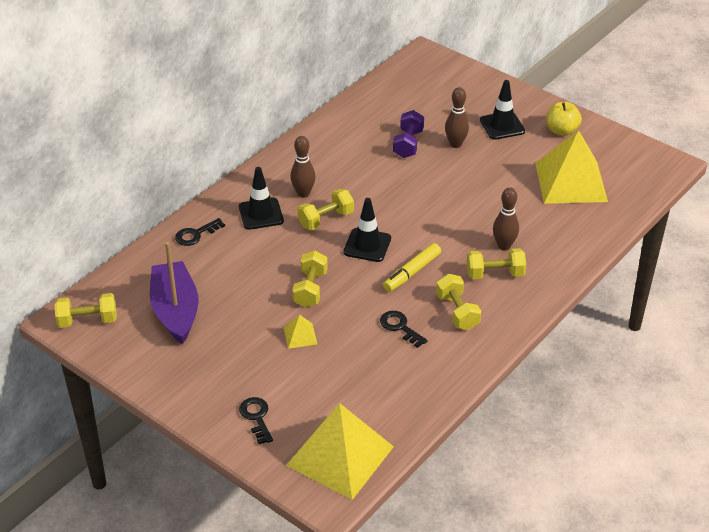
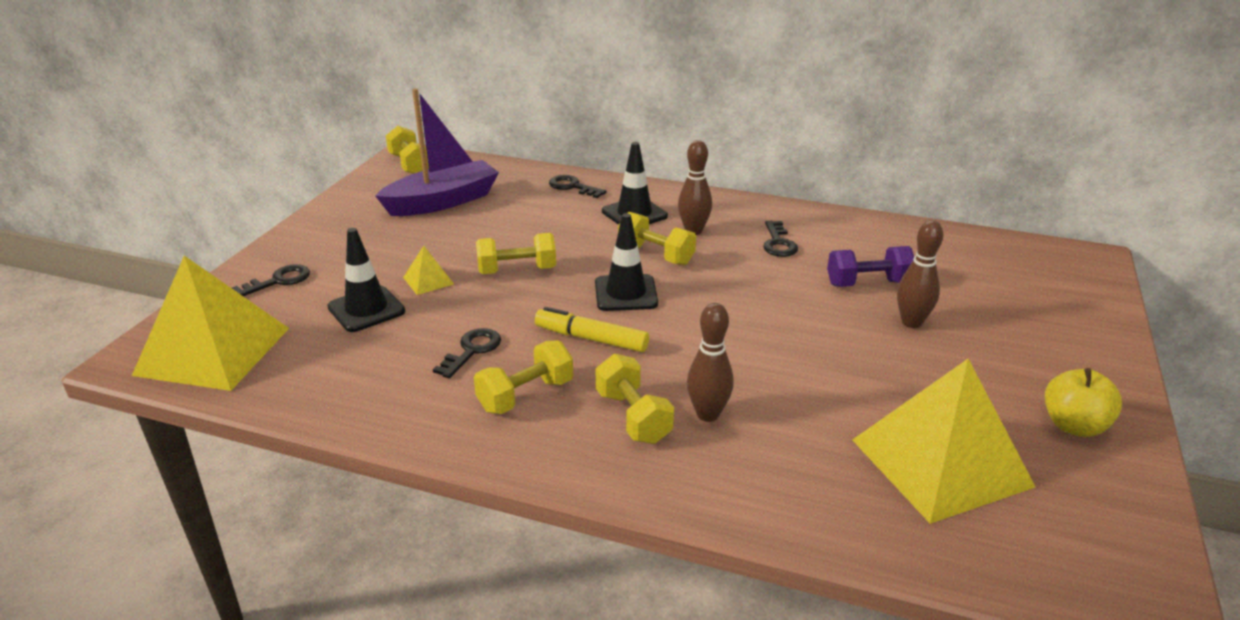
camera: 70 degrees right, 10 degrees down
(341, 162) = (778, 243): none -> black key
(502, 126) = (1007, 358): black traffic cone -> black traffic cone (366, 309)

